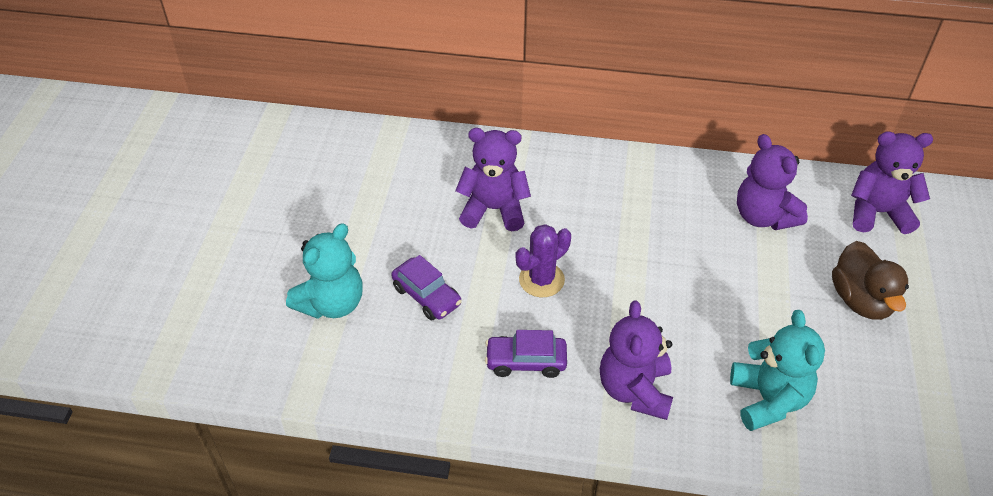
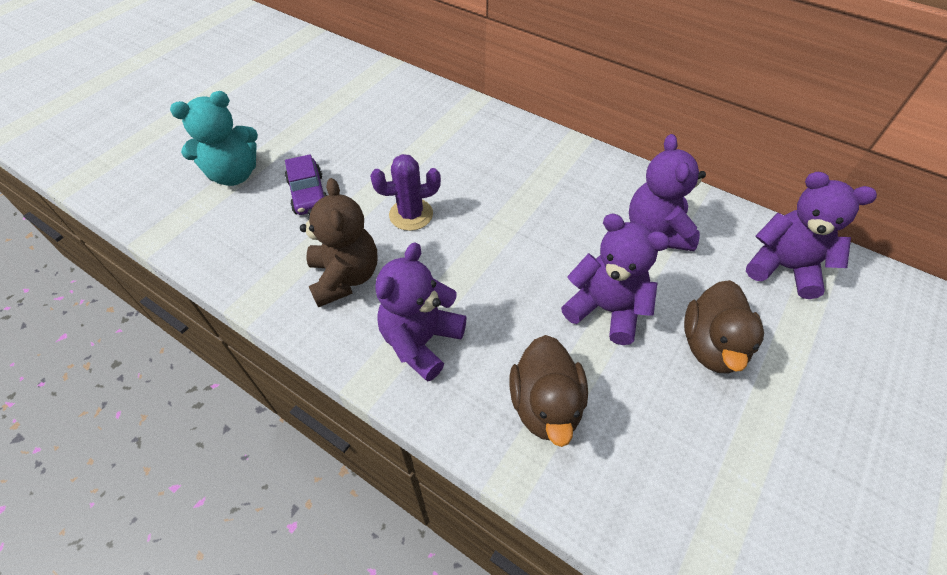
camera: 25 degrees right, 5 degrees up
(494, 209) = (414, 146): purple teddy bear -> purple teddy bear (605, 309)
(526, 361) = (345, 277): purple car -> brown teddy bear
(768, 399) = (545, 405): turquoise teddy bear -> brown duck

